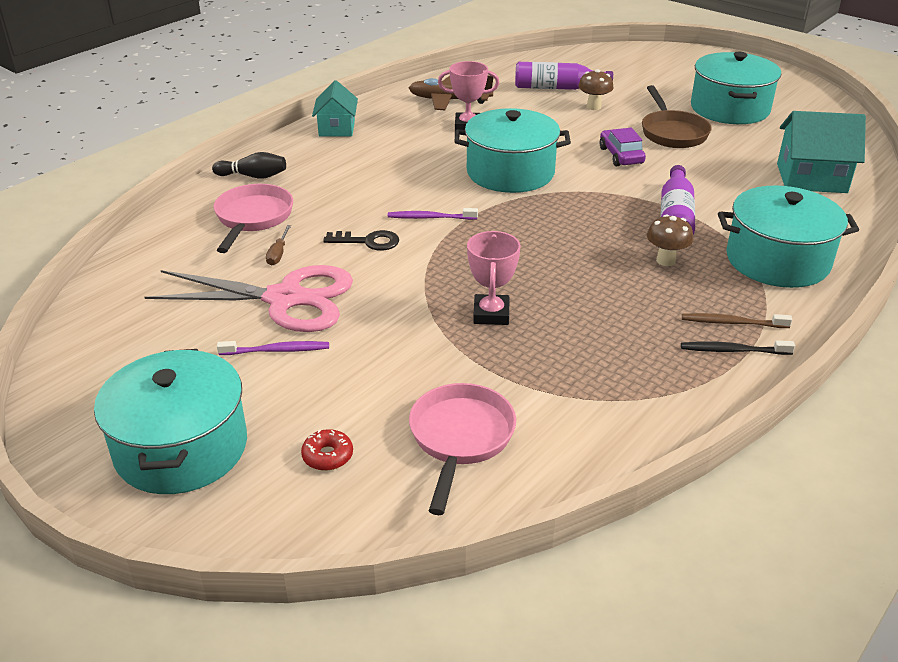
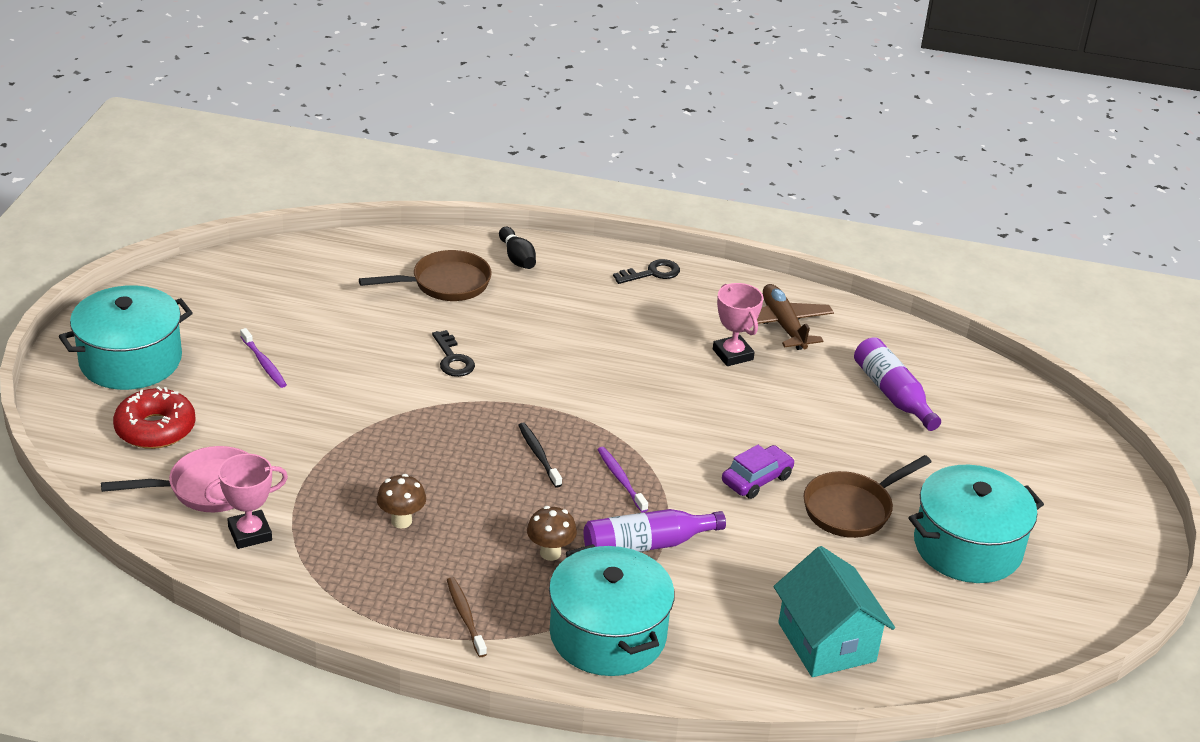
camera: 60 degrees right, 0 degrees up
(253, 218) = (445, 284): pink pan -> brown pan
(278, 253) = (399, 317): brown screwdriver -> none
(285, 299) = (335, 343): pink scissors -> none
(327, 456) = (155, 429): red donut -> red donut, size x1.95
(337, 128) = (652, 273): turquoise house -> black key
(430, 218) = (521, 382): purple toothbrush -> purple toothbrush (621, 479)
(491, 314) = (384, 462): pink trophy -> pink trophy (250, 533)
(510, 172) = (651, 410): turquoise pot -> none
(593, 107) = (866, 433): brown mushroom -> brown mushroom (401, 521)
(732, 350) = (418, 623): black toothbrush -> black toothbrush (538, 455)

